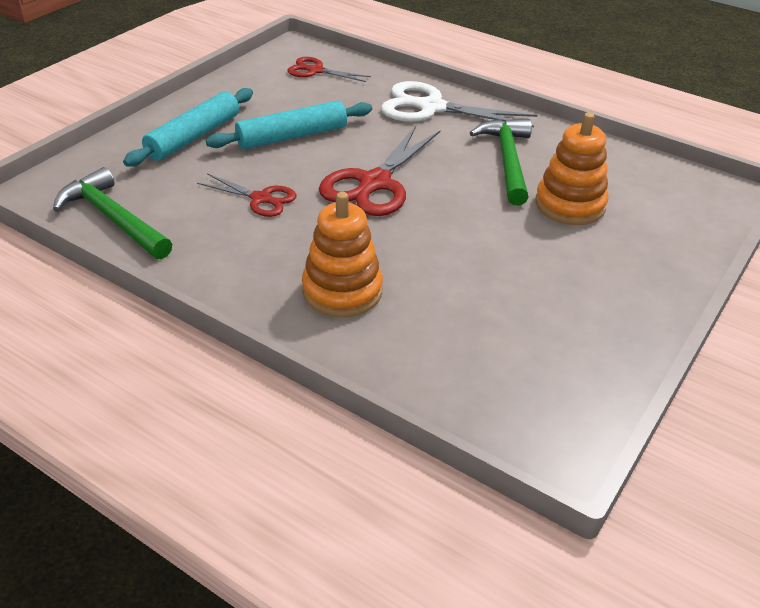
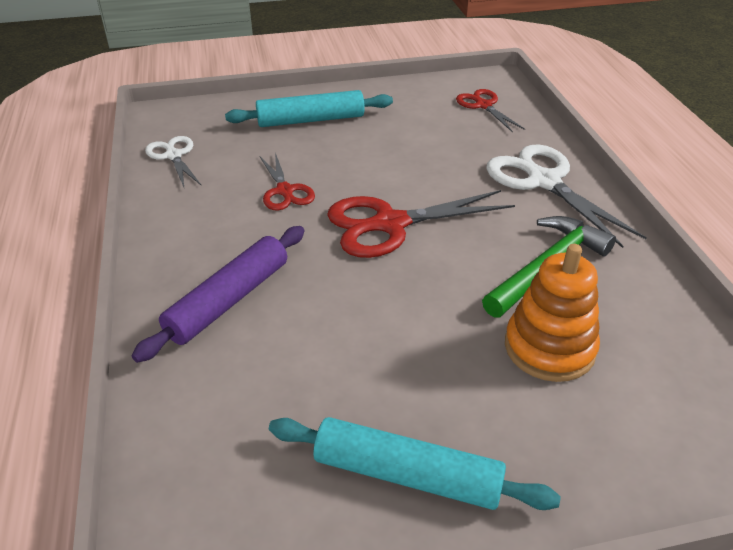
camera: 45 degrees right, 0 degrees up
(113, 218) = (173, 155): green hammer -> white scissors
(292, 136) = (383, 152): turquoise rolling pin -> turquoise rolling pin (407, 475)
(342, 291) = (229, 300): orange stacking toy -> purple rolling pin

